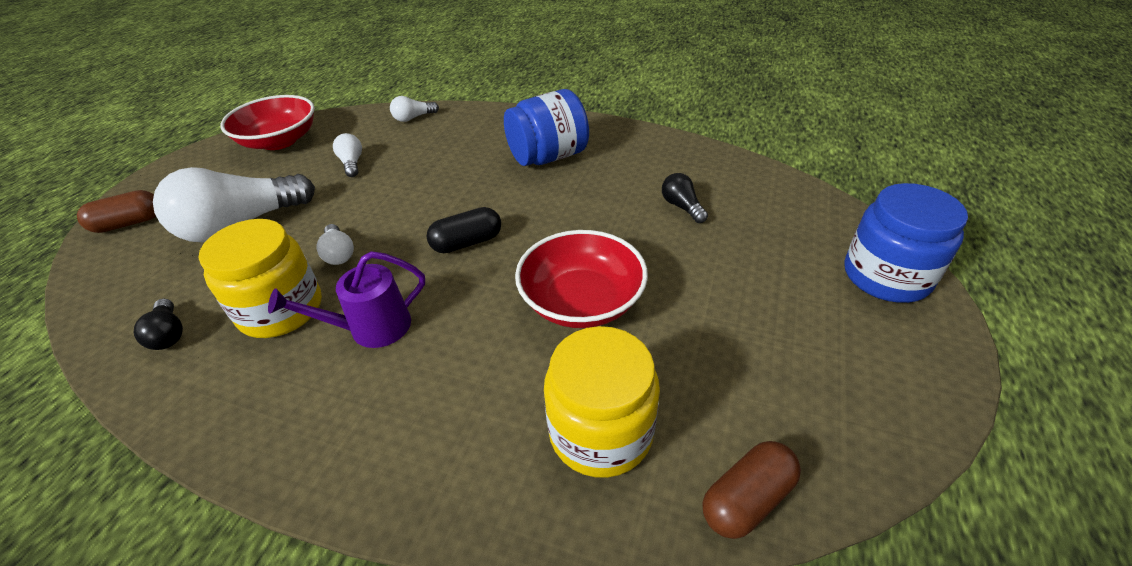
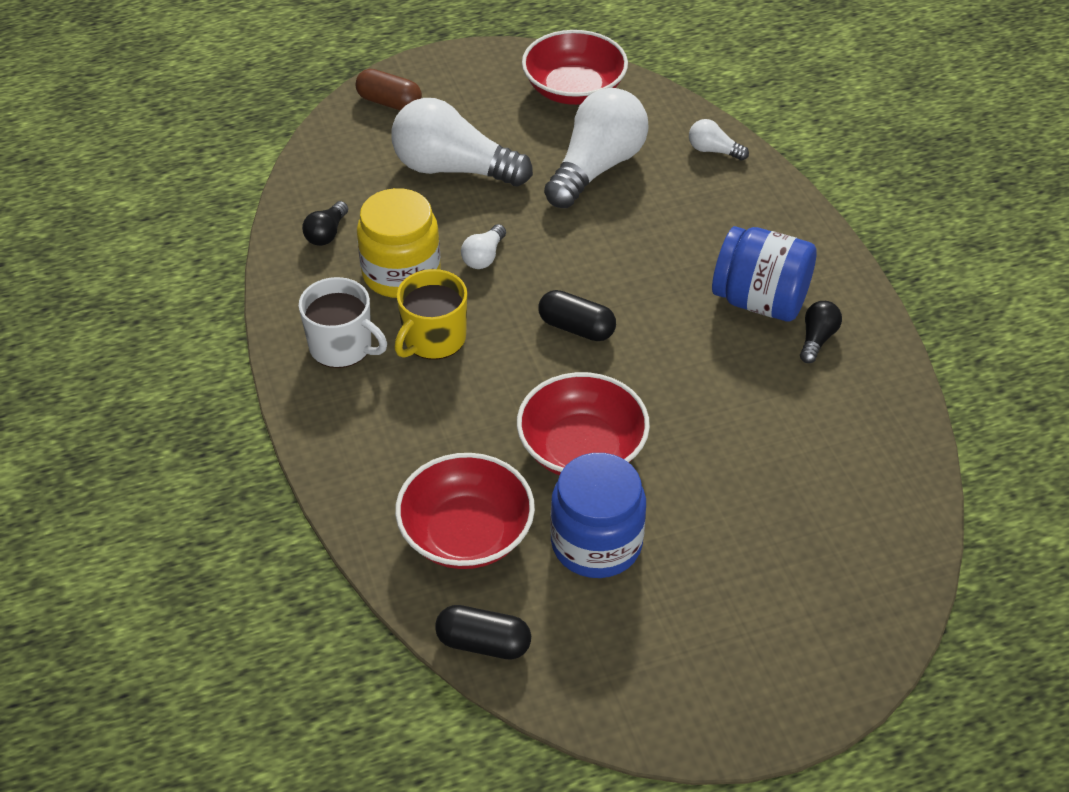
camera: 50 degrees right, 5 degrees up
(292, 399) = (342, 347): none -> white mug
(352, 163) = (597, 167): white light bulb -> white light bulb, size x2.25
(371, 328) = (433, 339): purple watering can -> yellow mug
(600, 432) = (466, 533): yellow jar -> red bowl
(682, 207) = (784, 452): black light bulb -> black light bulb (817, 339)
(746, 499) = (483, 643): brown capsule -> black capsule
(886, 276) = (829, 656): blue jar -> blue jar (596, 543)

